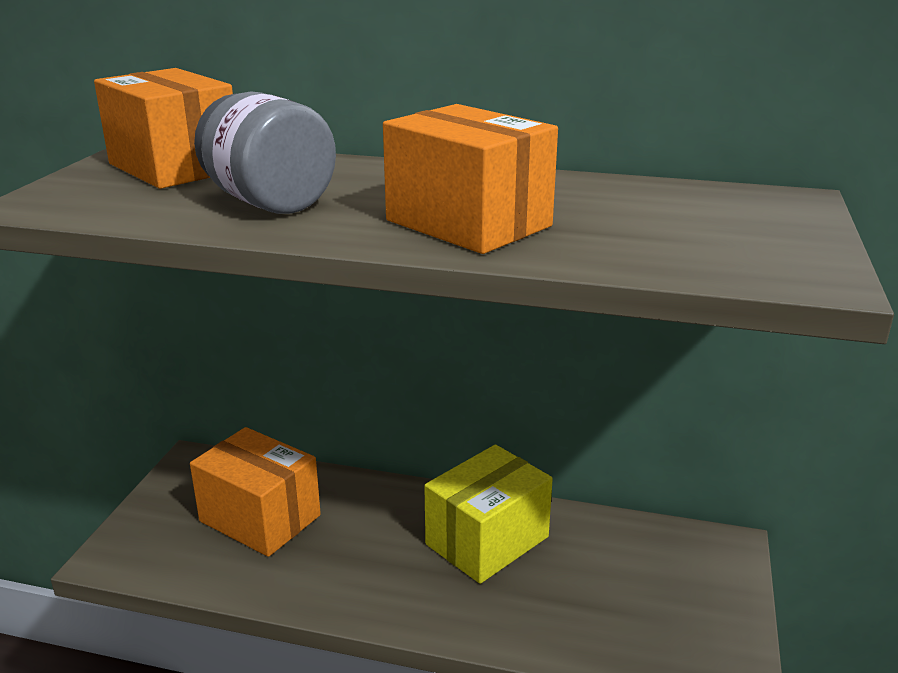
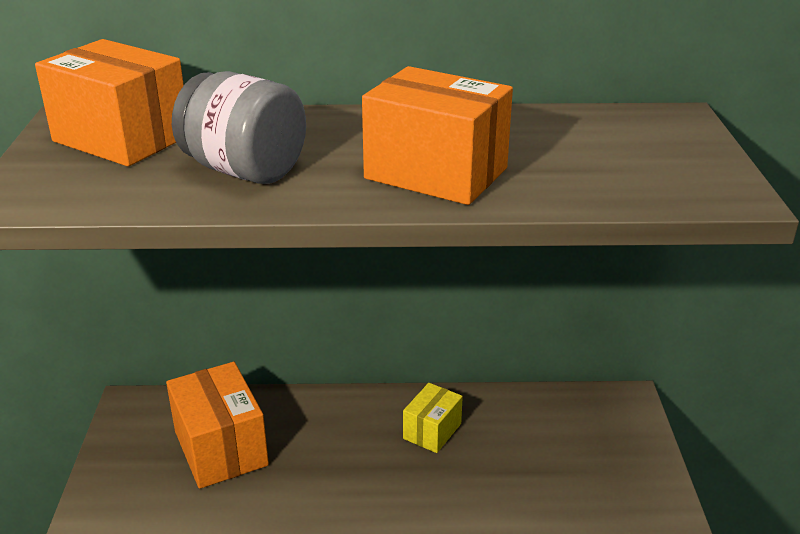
camera: 15 degrees left, 5 degrees up
(260, 518) = (221, 448): orange box -> orange box turned 45 degrees clockwise
(487, 540) = (432, 431): yellow box -> yellow box, size x0.57

